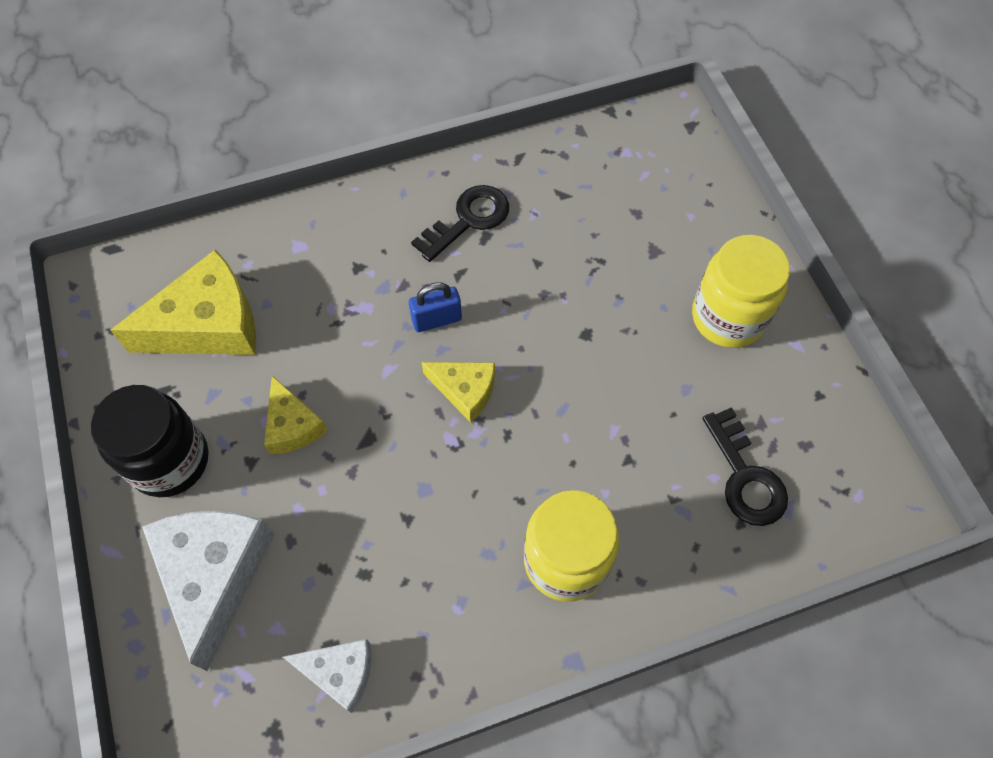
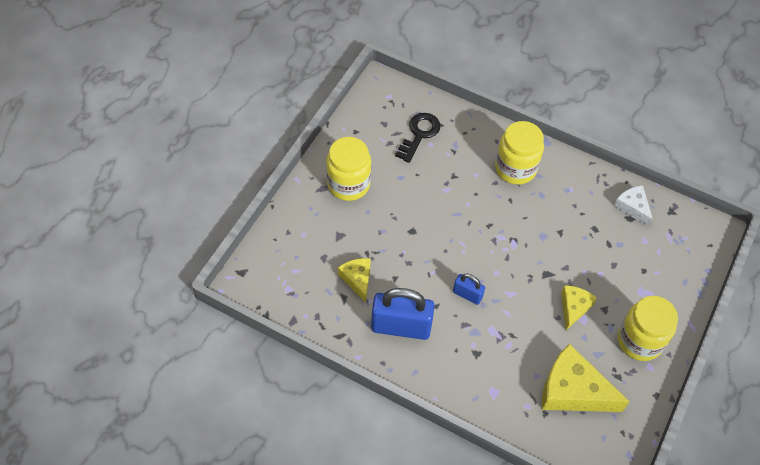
camera: 135 degrees left, 5 degrees down
(170, 460) = (639, 341): black jar -> yellow jar
(214, 575) = (654, 279): white cheese -> none
(465, 390) = (487, 255): yellow cheese -> yellow cheese (357, 279)
(468, 220) = (401, 327): black key -> blue padlock

